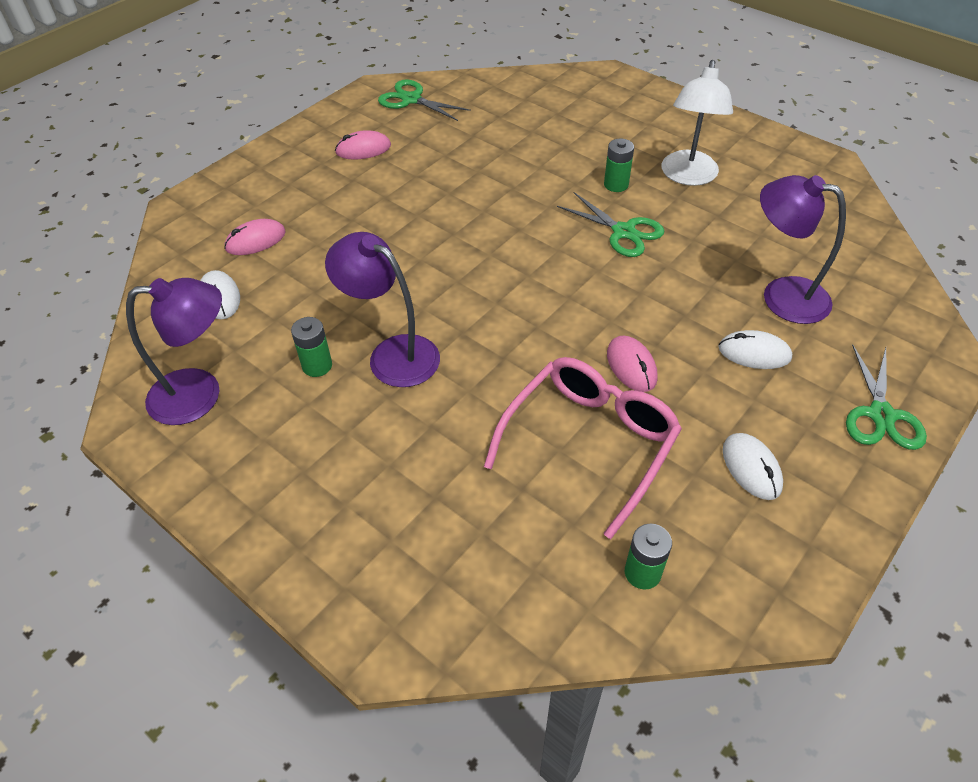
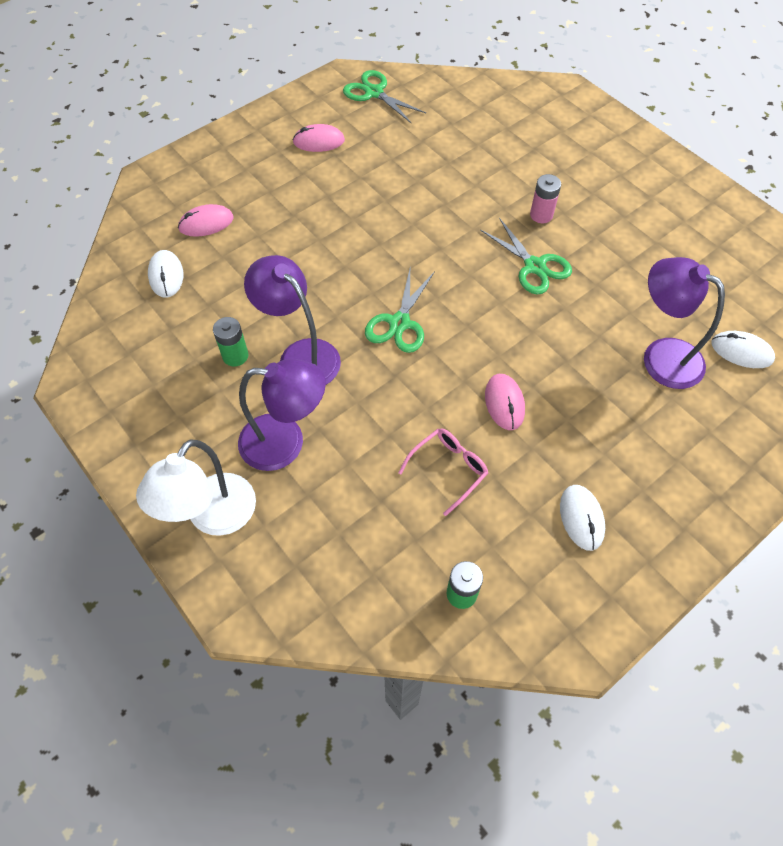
camera: 10 degrees right, 10 degrees up
(200, 394) = (135, 366): purple lamp -> purple lamp (285, 442)
(589, 443) = (448, 469): pink glasses -> pink glasses, size x0.53
(616, 185) = (541, 215): green battery -> pink battery
(688, 176) = (611, 216): white lamp -> white lamp (213, 517)
(754, 353) = (618, 409): white mouse -> white mouse (741, 351)
(881, 415) = (713, 489): green scissors -> green scissors (399, 323)

